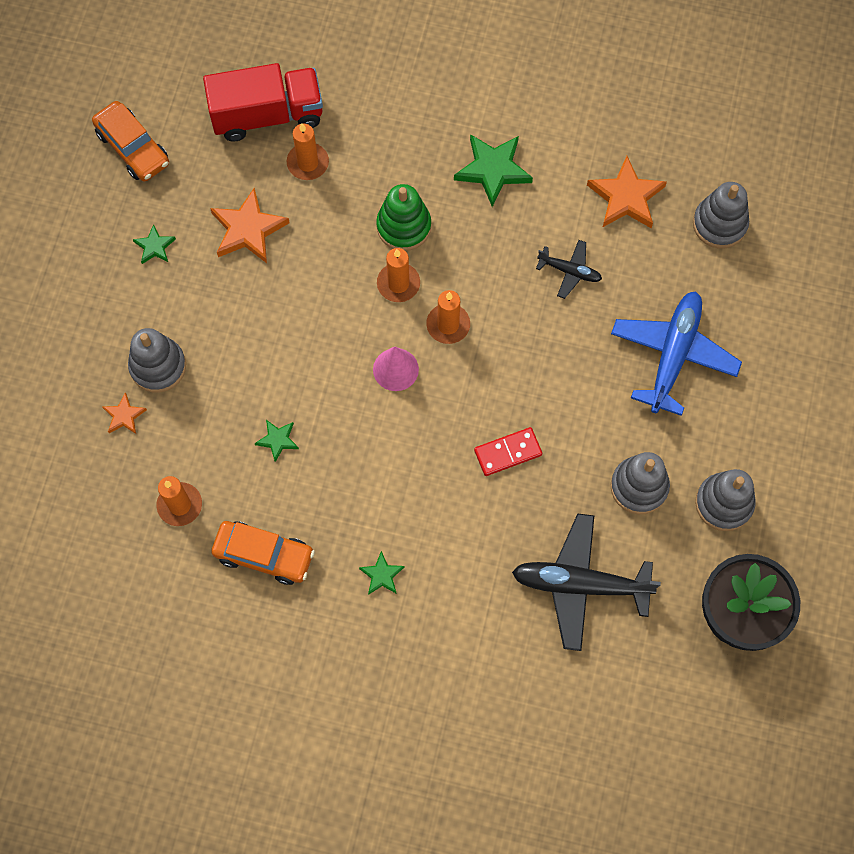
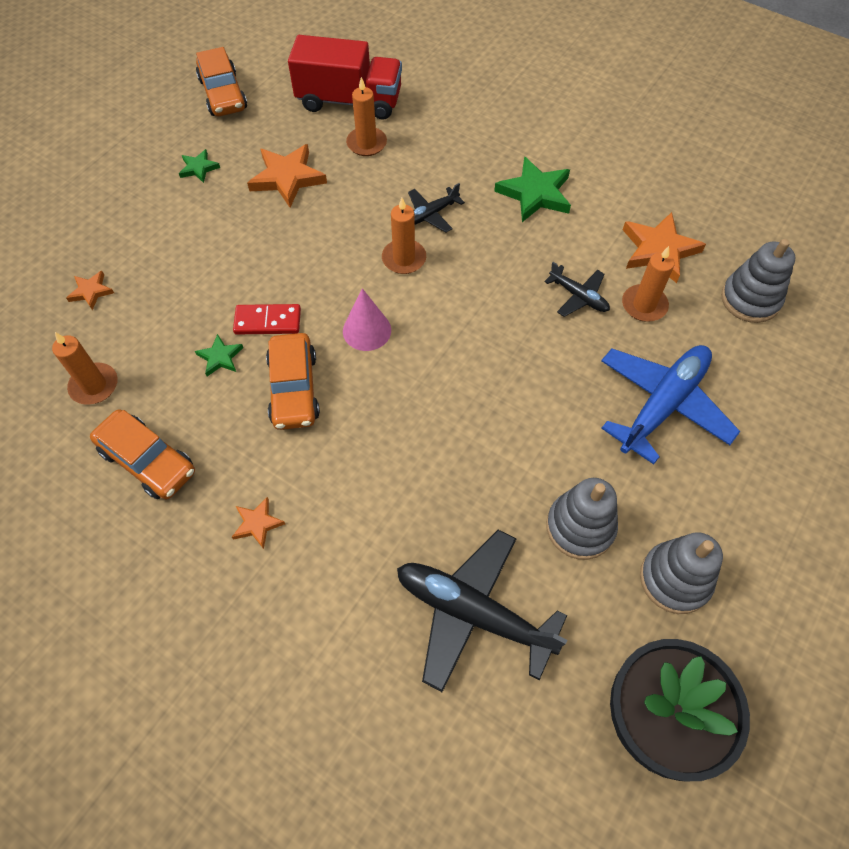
camera: 20 degrees right, 10 degrees down
(158, 366) = (146, 260): grey stacking toy -> none
(357, 447) = (294, 389): none -> orange car
(382, 575) = (257, 524): green star -> orange star
(404, 226) = (430, 214): green stacking toy -> black plane
(448, 325) = (436, 307): orange candle -> orange candle (644, 305)
(508, 452) = (447, 444): red domino -> red domino (268, 321)

